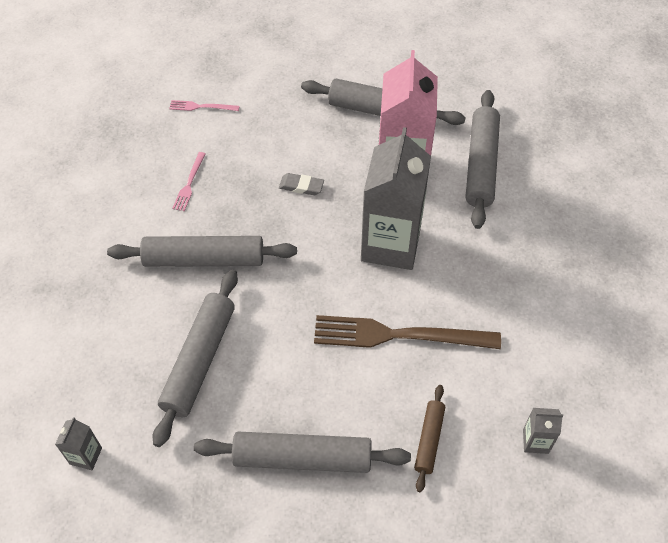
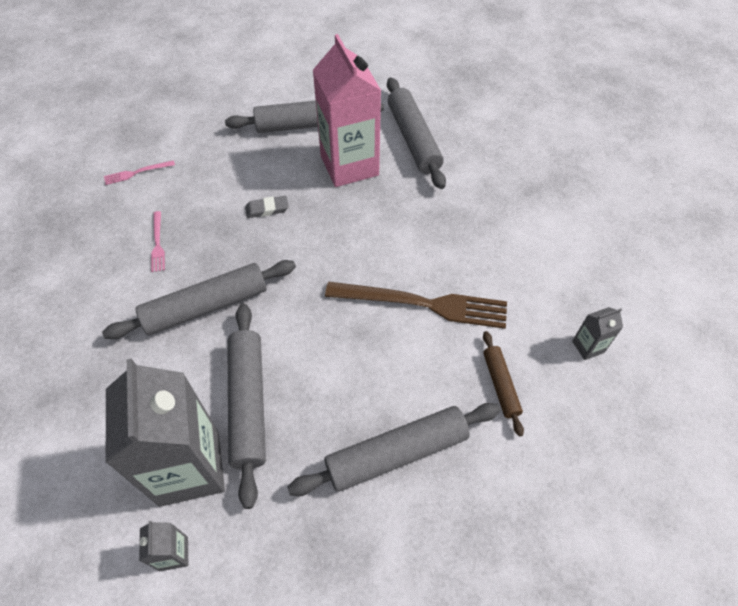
camera: 25 degrees left, 0 degrees up
(390, 244) = (373, 230): grey carton -> grey carton (190, 468)
(398, 335) = (423, 304): brown fork -> brown fork turned 150 degrees counterclockwise

